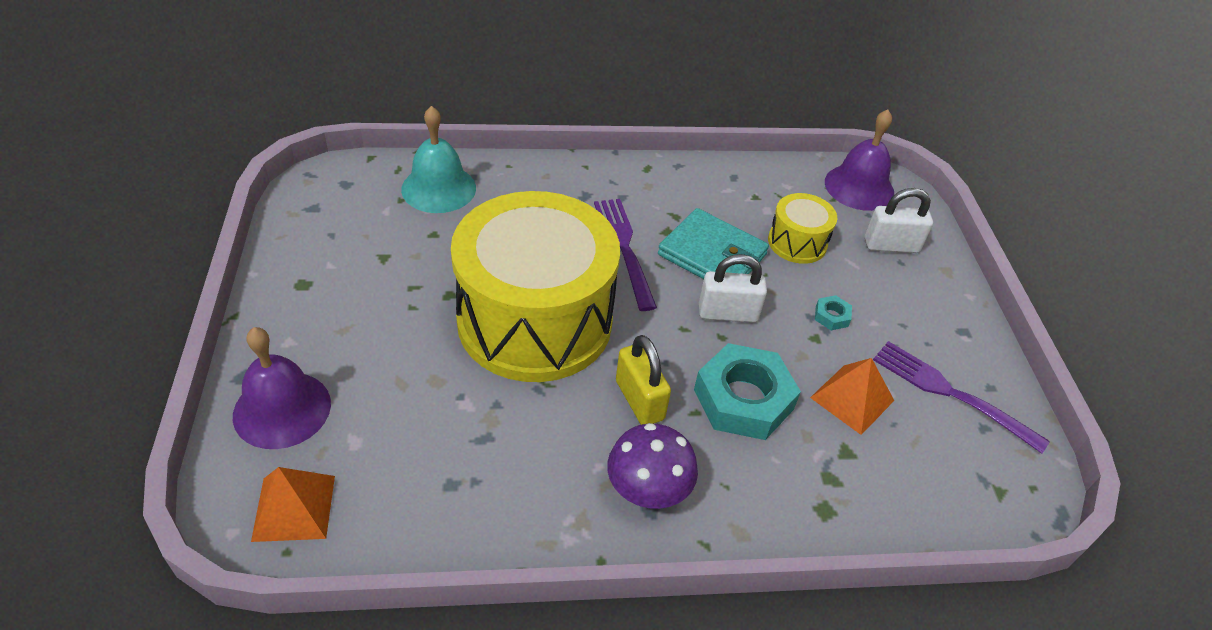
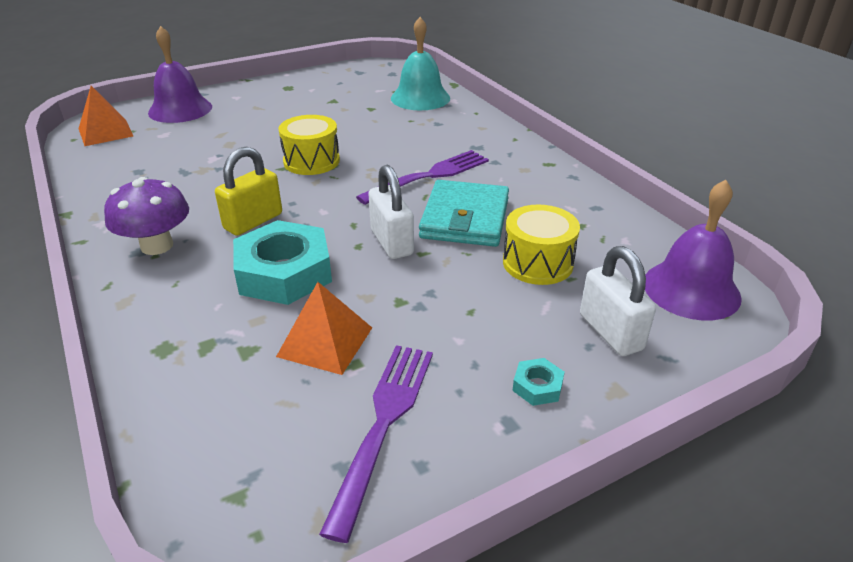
camera: 70 degrees right, 10 degrees down
(535, 321) = (311, 161): yellow drum -> yellow drum, size x0.43
(831, 316) = (442, 306): turquoise nut -> turquoise nut (537, 386)

